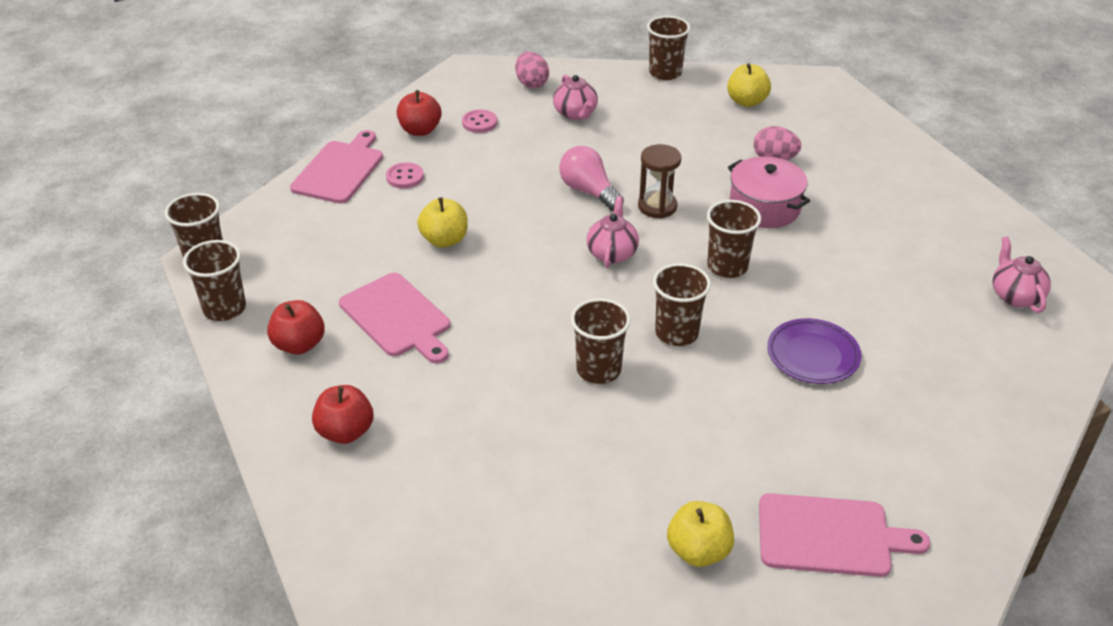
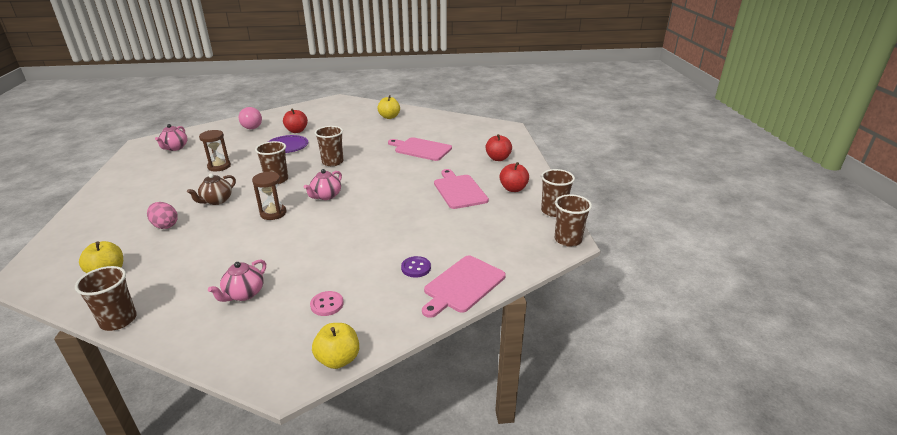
camera: 160 degrees left, 10 degrees down
(405, 177) = (416, 268): pink button -> purple button
(420, 130) = (381, 309): red apple -> red apple (296, 131)
(444, 240) = (413, 221): yellow apple -> yellow apple (338, 359)
(531, 83) = (244, 340): pink egg -> none
(575, 114) = (244, 294): pink teapot -> pink teapot turned 150 degrees counterclockwise
(588, 191) = (302, 230): pink light bulb -> pink light bulb (252, 126)
(598, 370) = (379, 157): brown cup -> none
(764, 207) = (216, 201): pink pot -> brown teapot
(830, 536) = (345, 113): pink cutting board -> pink cutting board (421, 149)
(862, 271) = (219, 166): none -> brown hourglass

